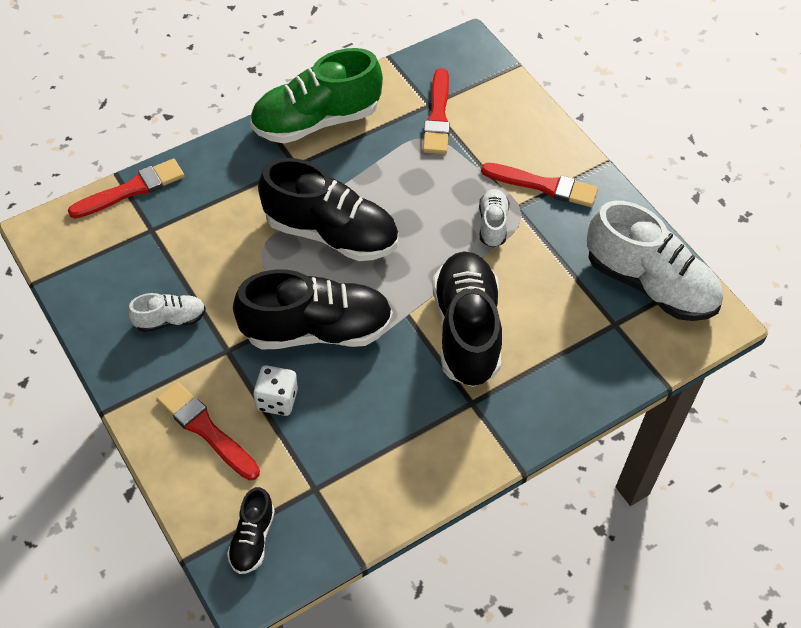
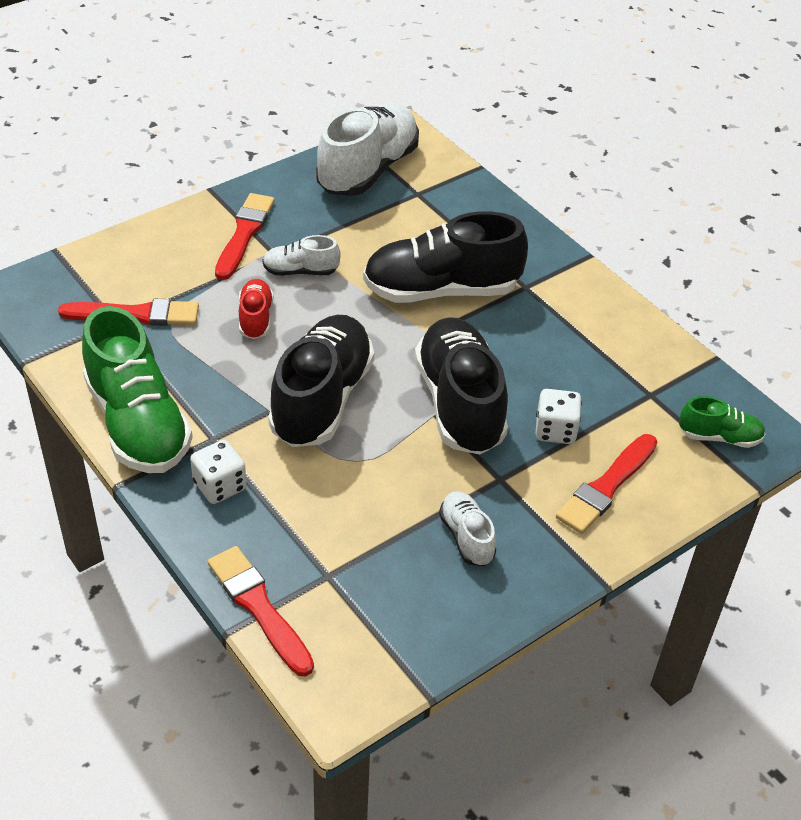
camera: 95 degrees left, 10 degrees down
(247, 168) = (220, 486): none -> white dice
(252, 539) = (719, 437): black shoe -> green shoe
(431, 192) = (255, 318): none -> red shoe

